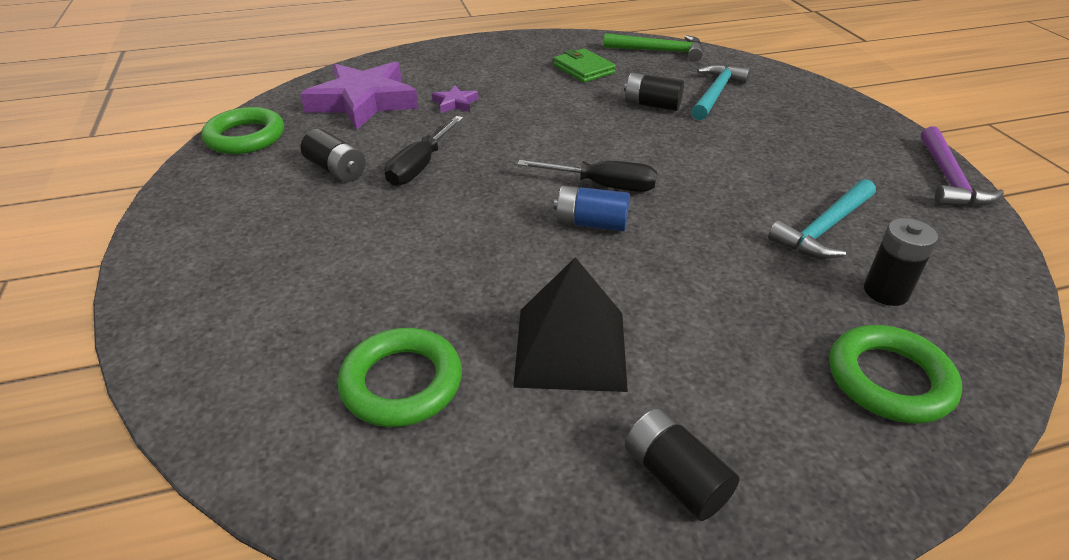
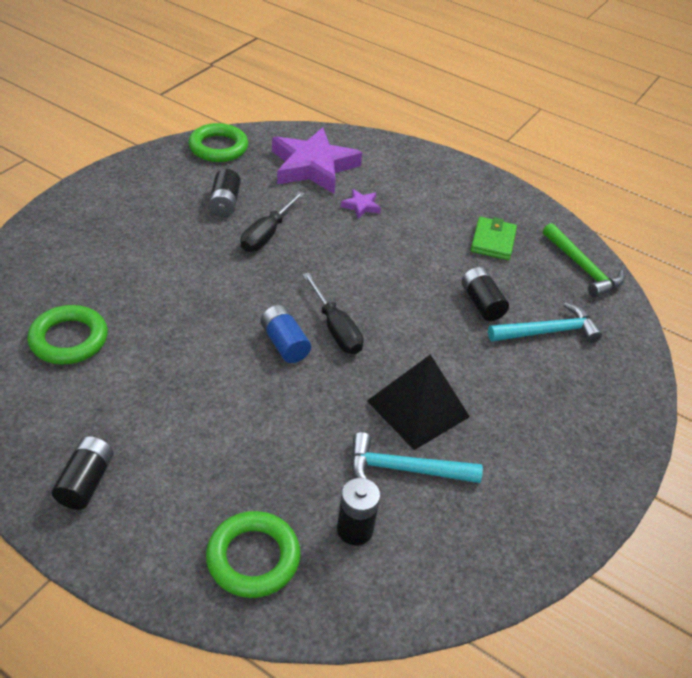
camera: 45 degrees right, 5 degrees up
(420, 166) = (267, 234): black screwdriver -> black screwdriver turned 45 degrees counterclockwise
(571, 348) = (152, 392): black pyramid -> black pyramid (418, 409)
(949, 179) = (572, 530): purple hammer -> none

